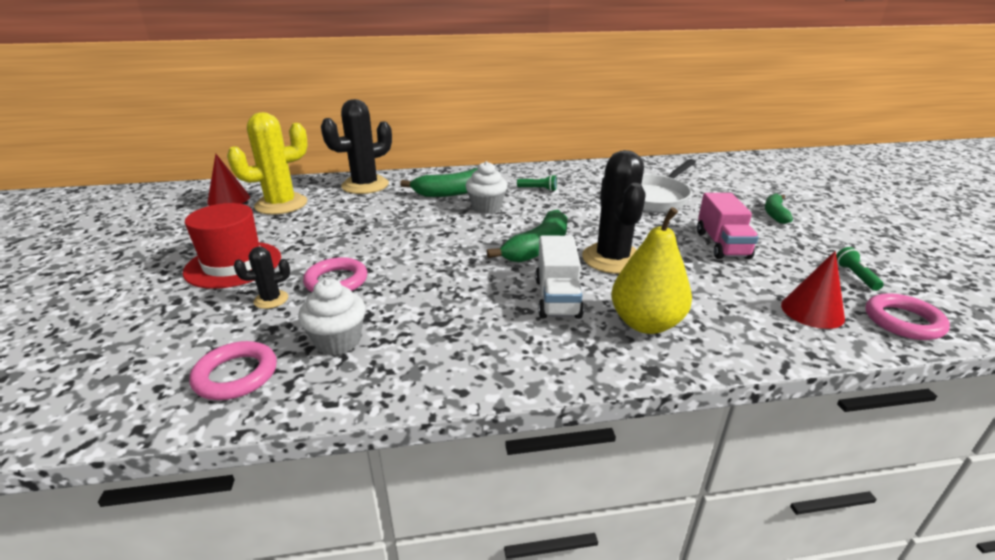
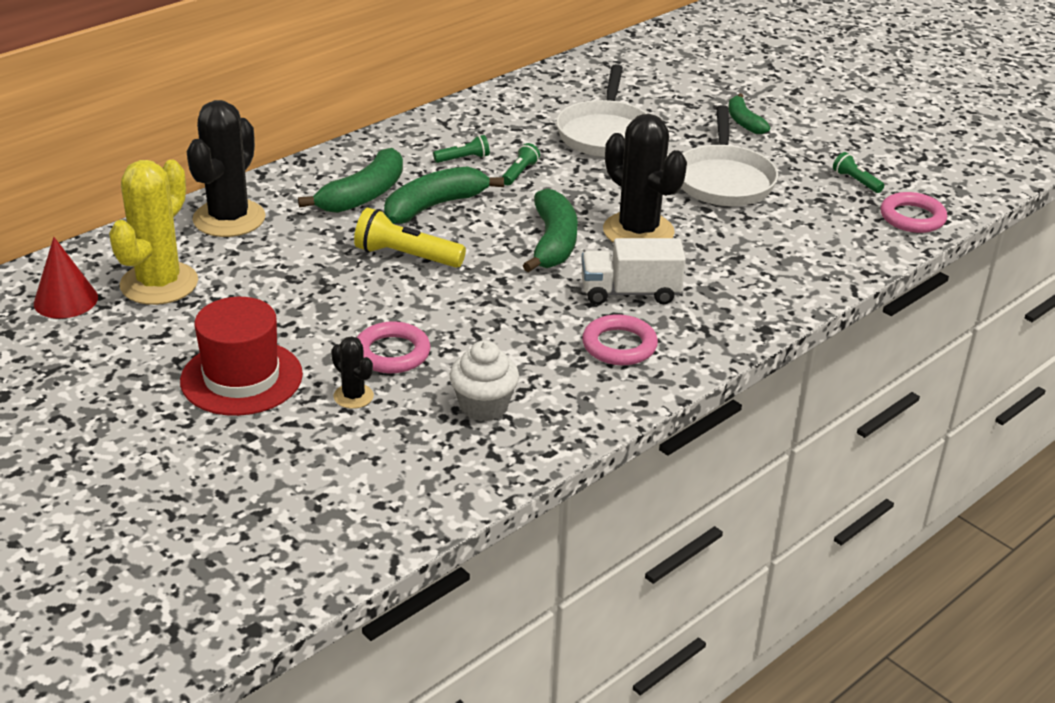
camera: 35 degrees left, 5 degrees up
(236, 375) = (435, 468): pink ring -> pink ring (619, 345)
(271, 300) = (353, 396): black cactus -> black cactus turned 75 degrees counterclockwise
(430, 228) = (406, 256): none -> yellow flashlight
(486, 208) = (434, 206): white cupcake -> green banana
(557, 298) = (630, 293): white truck -> white truck turned 120 degrees clockwise
(565, 204) = (519, 173): none -> green flashlight
(646, 323) = (726, 290): yellow pear -> none
(722, 244) = (723, 180): pink truck -> white pan
(812, 311) = (844, 231): red cone -> none

